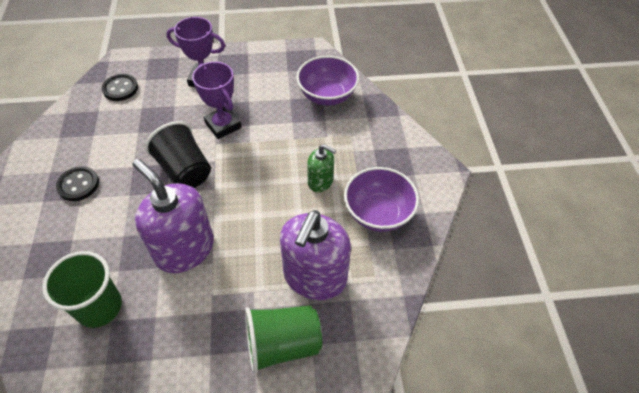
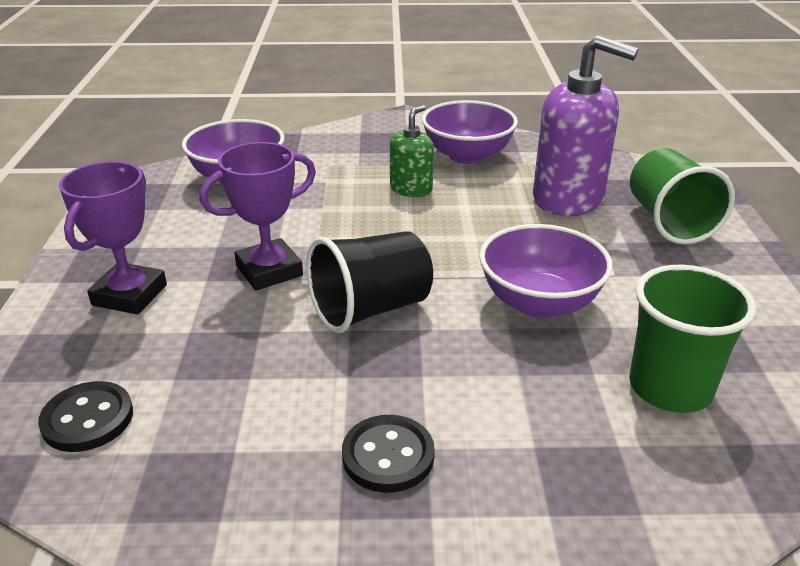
camera: 85 degrees left, 20 degrees down
(184, 249) = (539, 302): purple soap dispenser -> purple bowl

